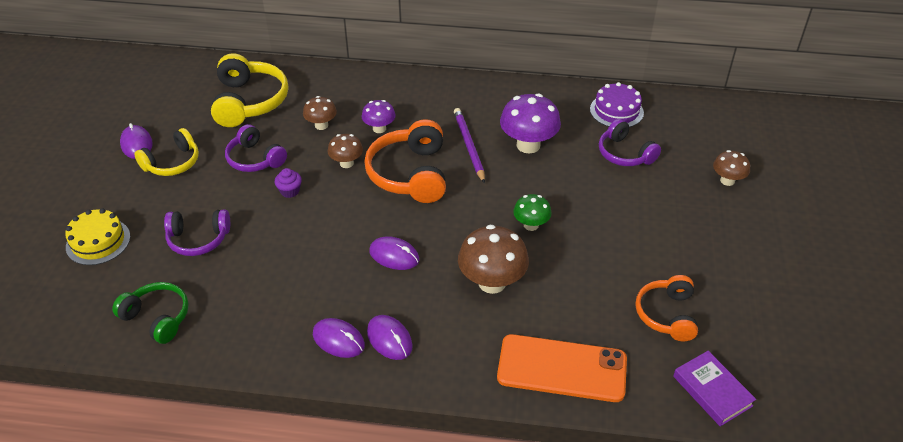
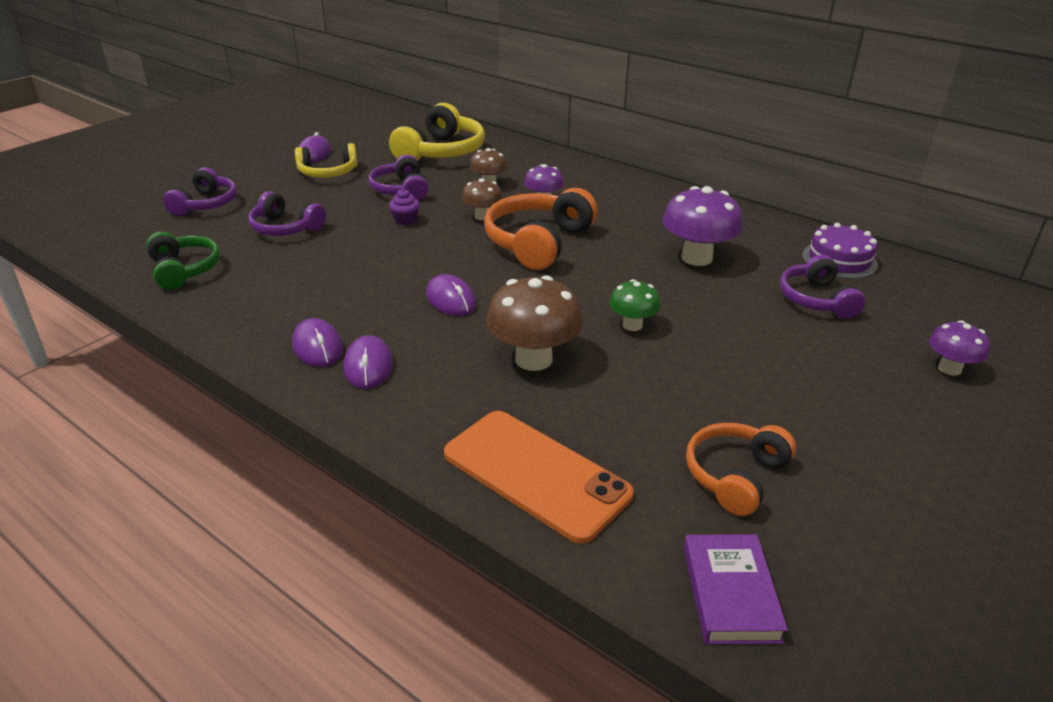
camera: 30 degrees right, 10 degrees down
(98, 241) = (206, 204): yellow cake -> purple headphones
(469, 146) = (625, 239): purple pencil -> none
(727, 180) = (949, 368): brown mushroom -> purple mushroom

